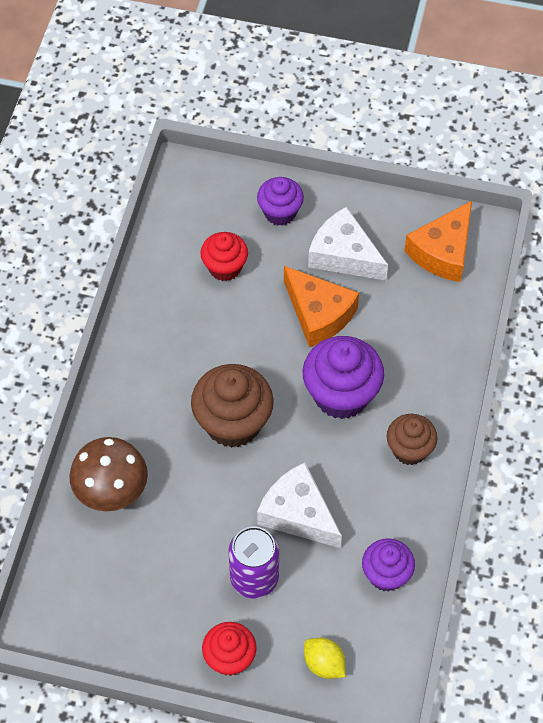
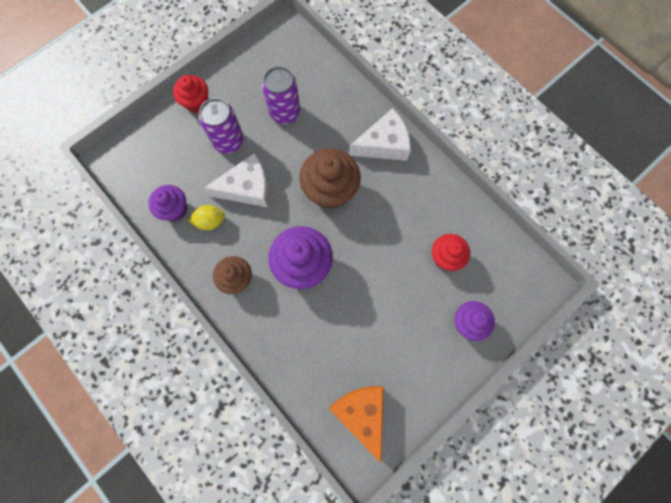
camera: 125 degrees right, 15 degrees up
(111, 490) = (335, 103): brown mushroom -> none
(166, 540) = (285, 112): none -> purple can
(318, 314) = (370, 292): orange cheese -> none
(324, 664) = (155, 144): yellow lemon -> yellow lemon (210, 221)
(344, 255) = (404, 341): white cheese -> white cheese (384, 144)

